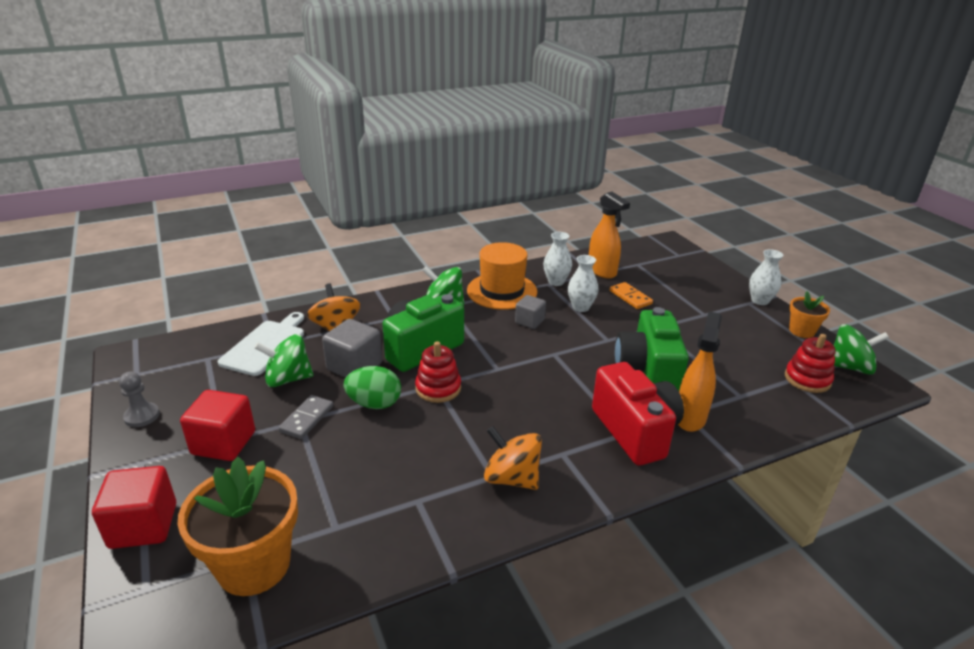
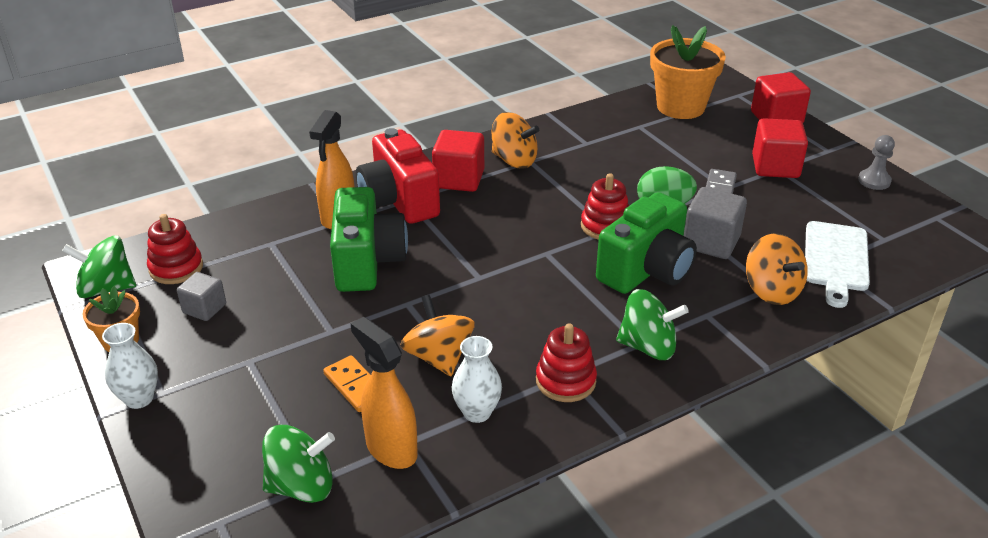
camera: 175 degrees right, 5 degrees up
(288, 379) = (772, 223): green spinning top -> green spinning top (302, 486)
(502, 291) = (565, 381): orange hat -> red stacking toy
(529, 321) = (514, 324): grey cube -> grey cube (204, 309)
(575, 455) = (459, 179): none -> red cube
(580, 307) = (438, 357): white vase -> orange spinning top

